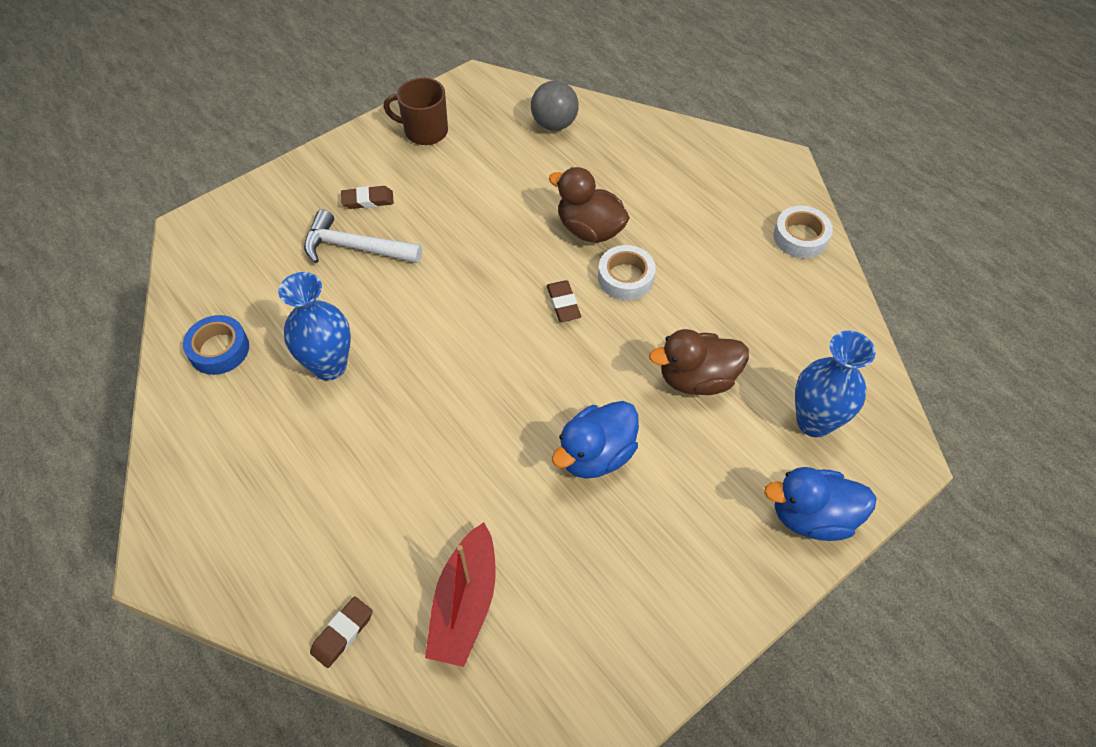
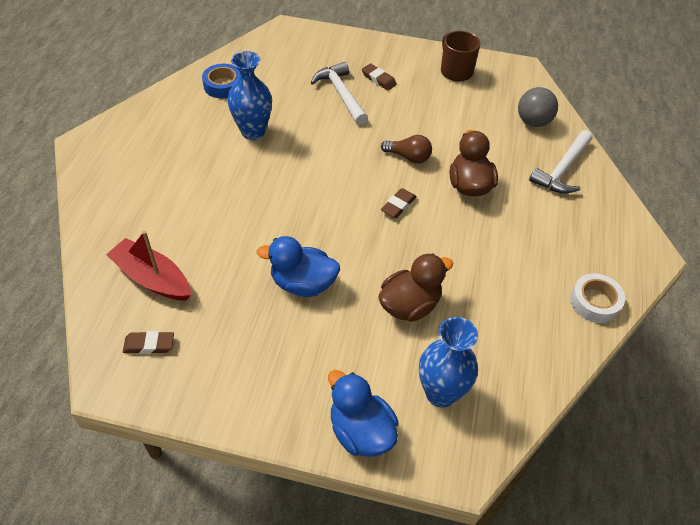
camera: 50 degrees right, 5 degrees down
(342, 633) = (96, 236): brown eraser -> brown eraser (149, 345)
(465, 604) = (152, 278): red boat -> red boat turned 60 degrees clockwise
(506, 251) = (408, 157): none -> brown light bulb
(625, 277) = (451, 224): white tape -> none
(634, 148) = (562, 170): none -> white hammer
(697, 379) = (410, 305): brown duck -> brown duck turned 105 degrees clockwise

